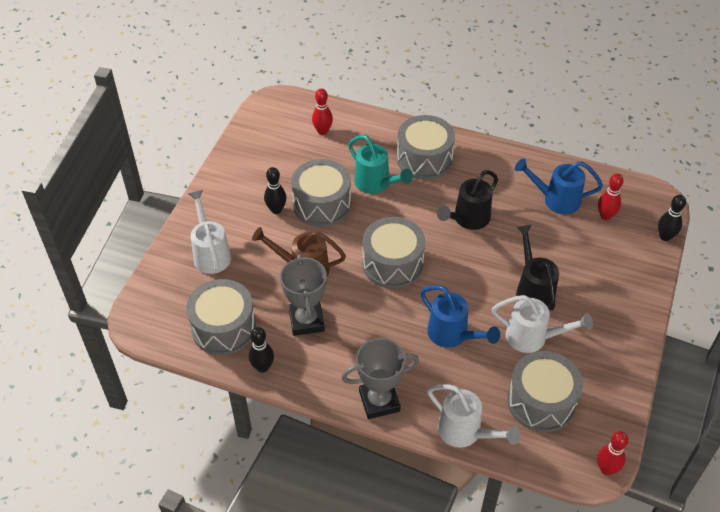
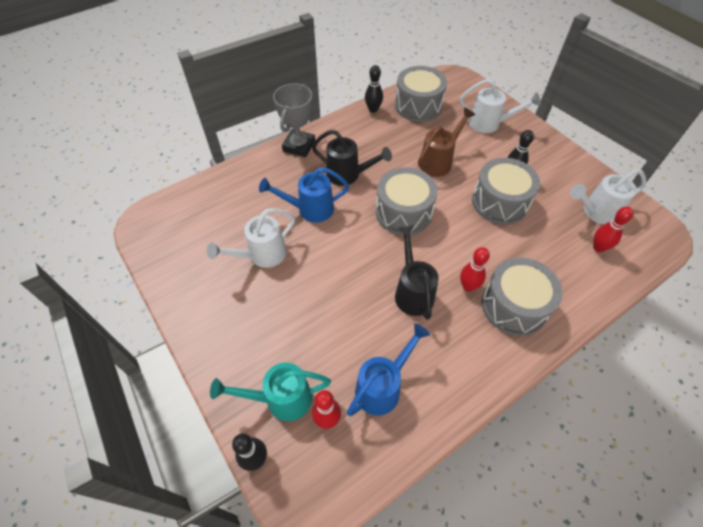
camera: 125 degrees right, 5 degrees up
(306, 321) = (391, 143): grey trophy -> none
(375, 184) = (502, 249): turquoise watering can -> turquoise watering can (281, 399)
(465, 432) = (237, 172): white watering can -> white watering can (596, 212)
(533, 290) = (301, 287): black watering can -> black watering can (347, 175)
(541, 401) = (213, 224): grey drum -> none
(606, 469) = (135, 226): red bowling pin -> red bowling pin (468, 286)

